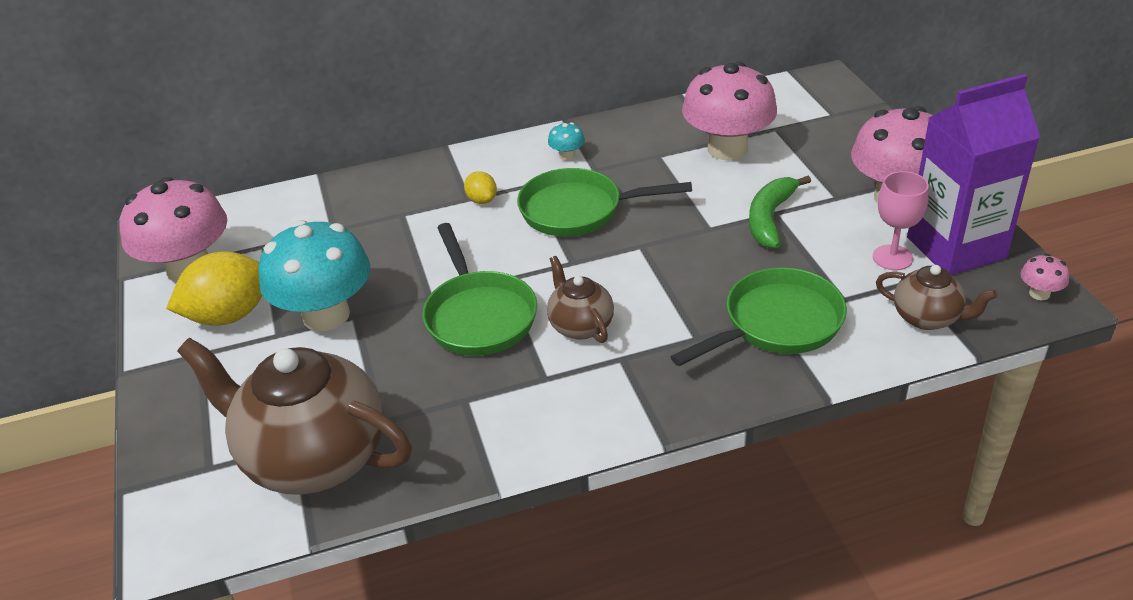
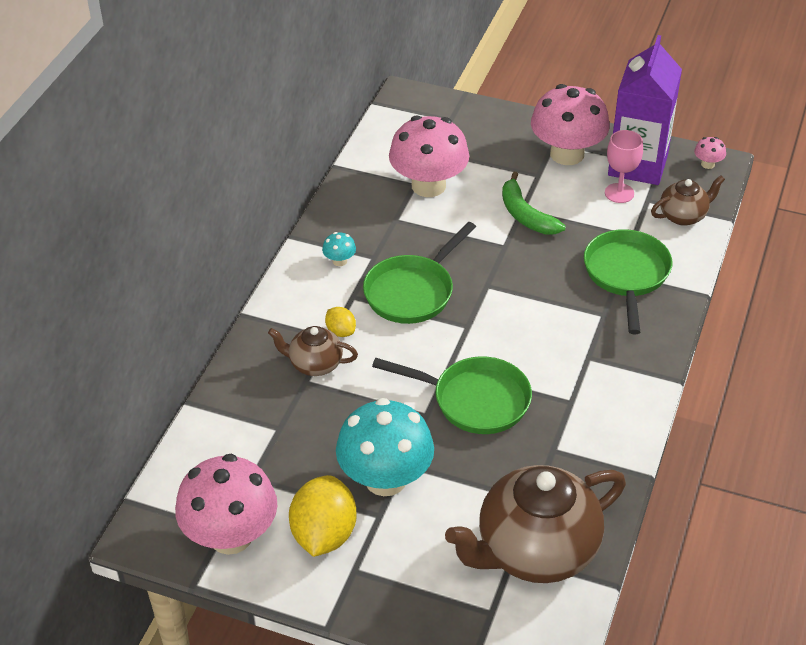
camera: 55 degrees left, 5 degrees up
(482, 200) = (341, 331): yellow lemon -> yellow lemon turned 45 degrees clockwise
(580, 325) = (537, 358): brown teapot -> brown teapot (314, 364)

